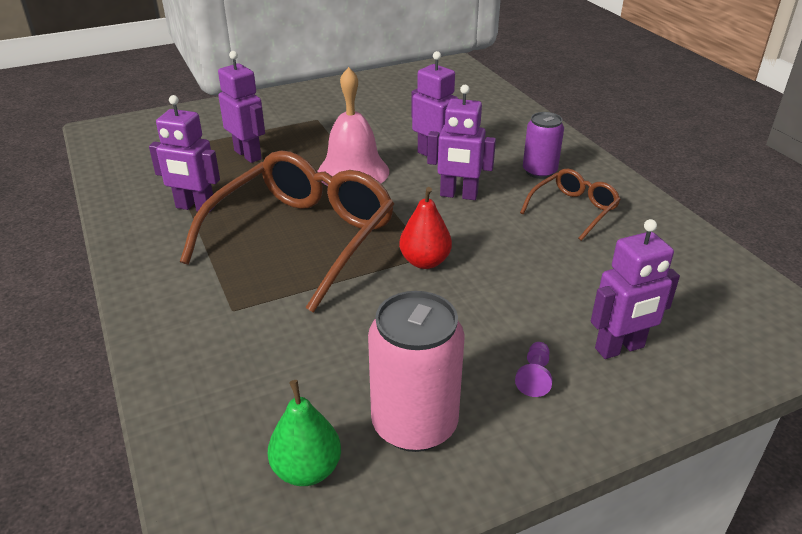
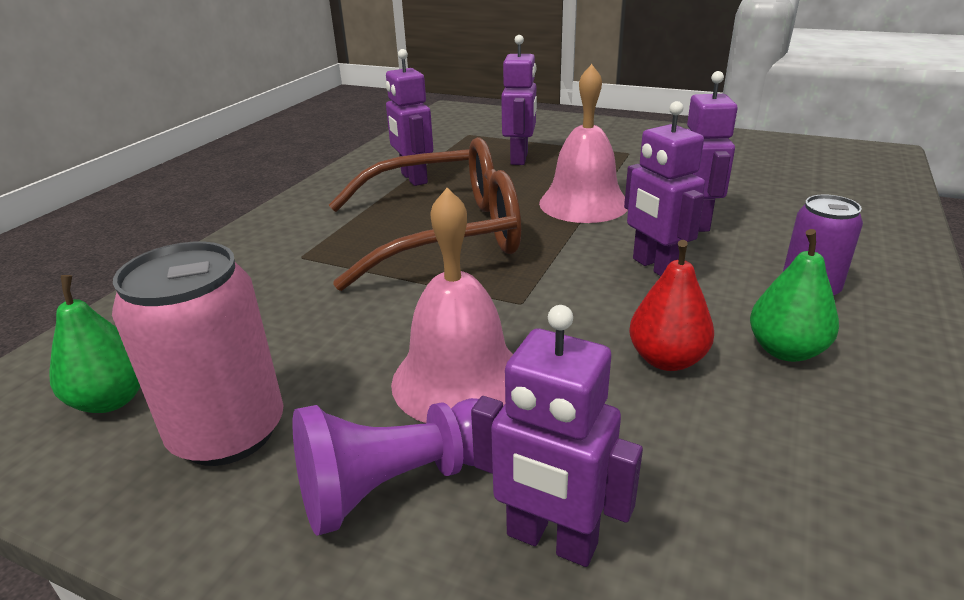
camera: 50 degrees right, 5 degrees down
(425, 262) = (506, 306): red pear -> red pear (666, 359)
(474, 314) = (459, 380): none -> pink bell
(534, 377) = (398, 484): purple pawn -> purple pawn, size x2.08
(573, 209) = (785, 350): brown glasses -> green pear

